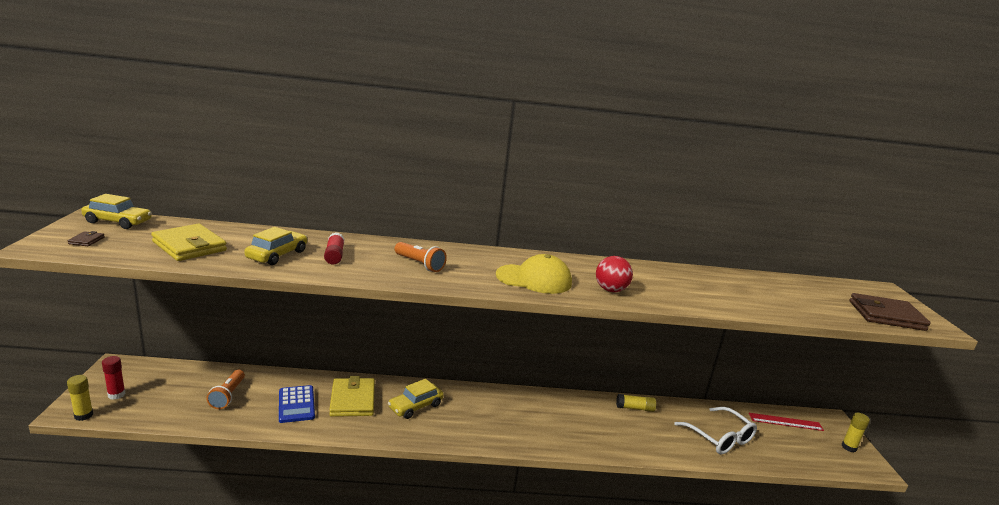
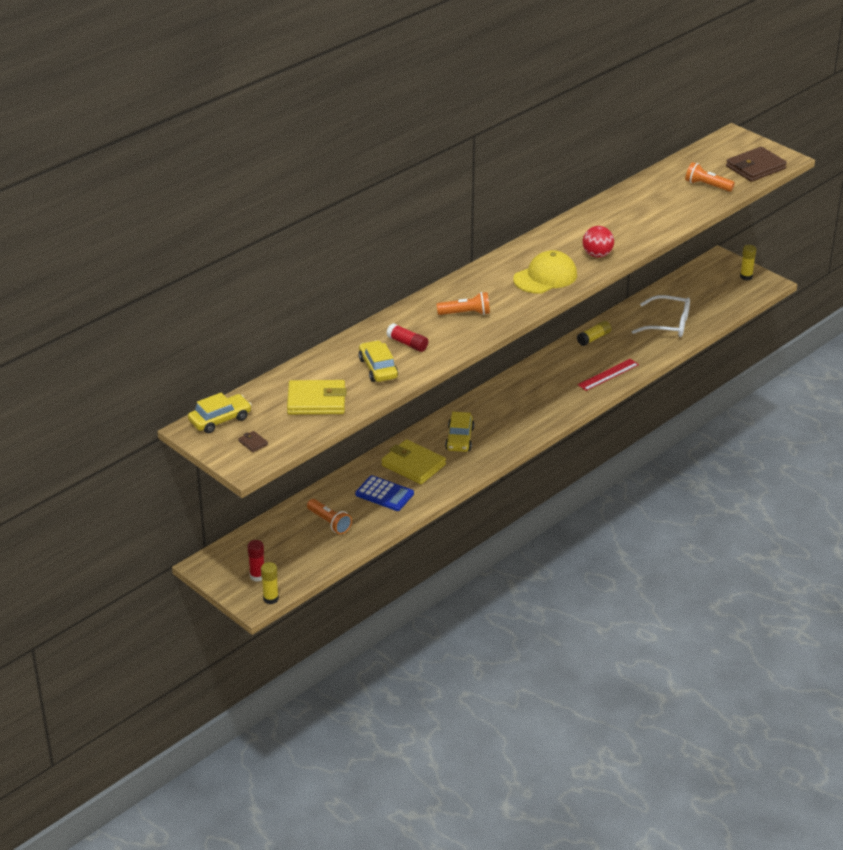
camera: 40 degrees left, 15 degrees up
(785, 422) = (693, 282): red ruler -> red ruler (608, 375)
(808, 303) = (707, 185): none -> orange flashlight

